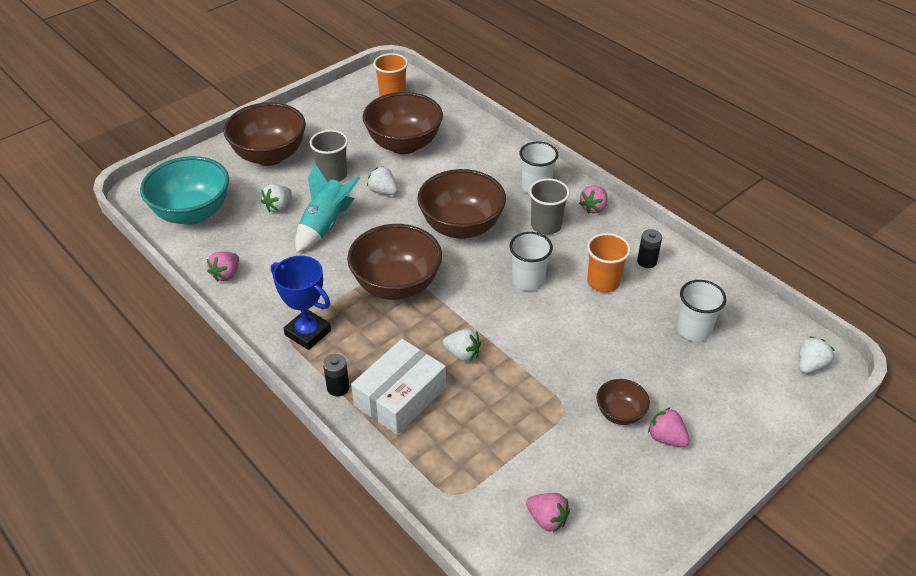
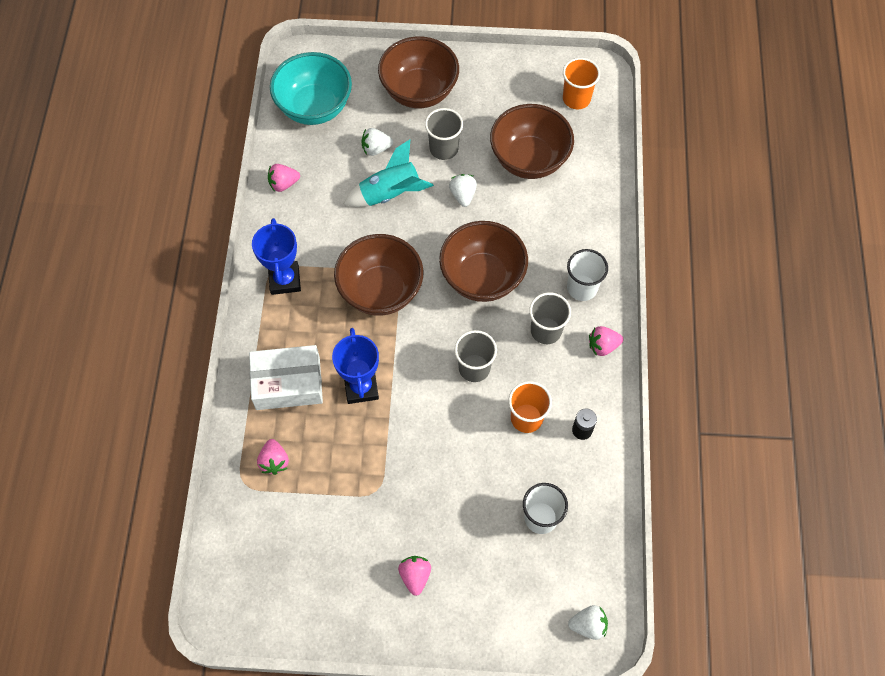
camera: 45 degrees right, 20 degrees up
(338, 388) = (259, 341): black battery -> none
(462, 354) = (361, 387): white strawberry -> blue trophy
(528, 281) = (474, 368): white cup -> grey cup
(547, 519) = (276, 554): pink strawberry -> pink strawberry (274, 461)
(620, 414) = (407, 529): brown bowl -> none

